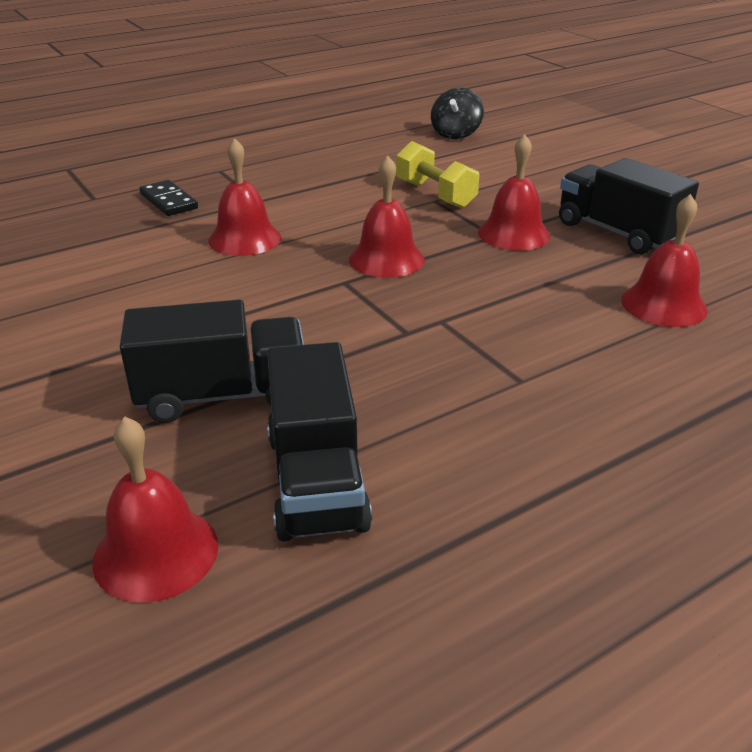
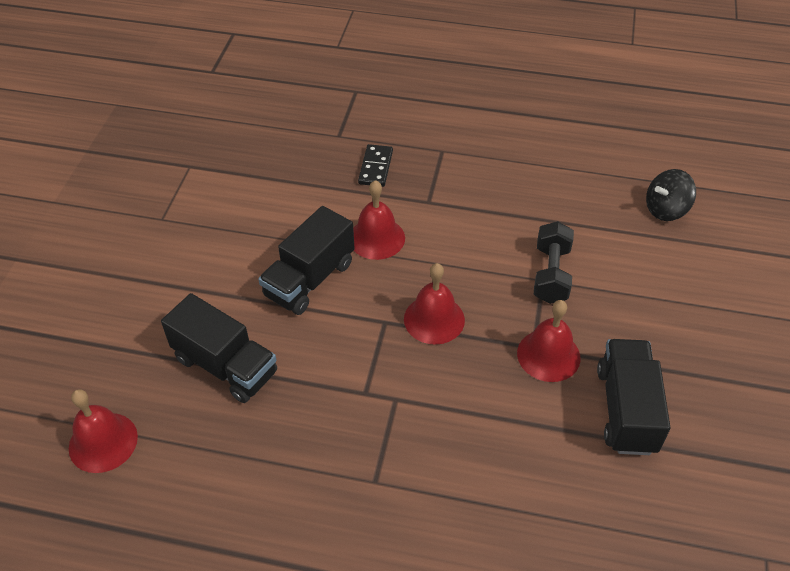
camera: 45 degrees right, 15 degrees up
(316, 481) = (201, 459): black truck -> black truck (309, 279)
(435, 194) = (551, 274): yellow dumbbell -> black dumbbell
(663, 304) = (549, 499): red bell -> none

